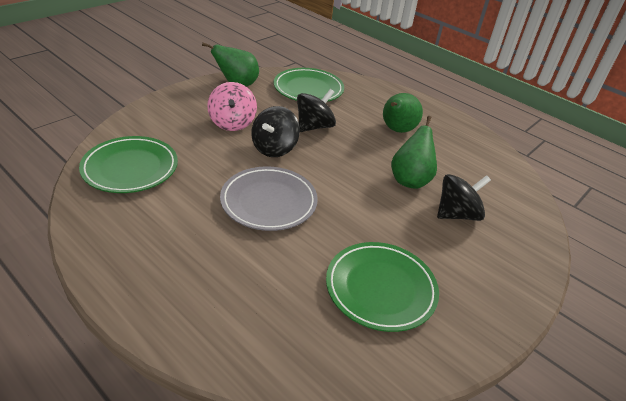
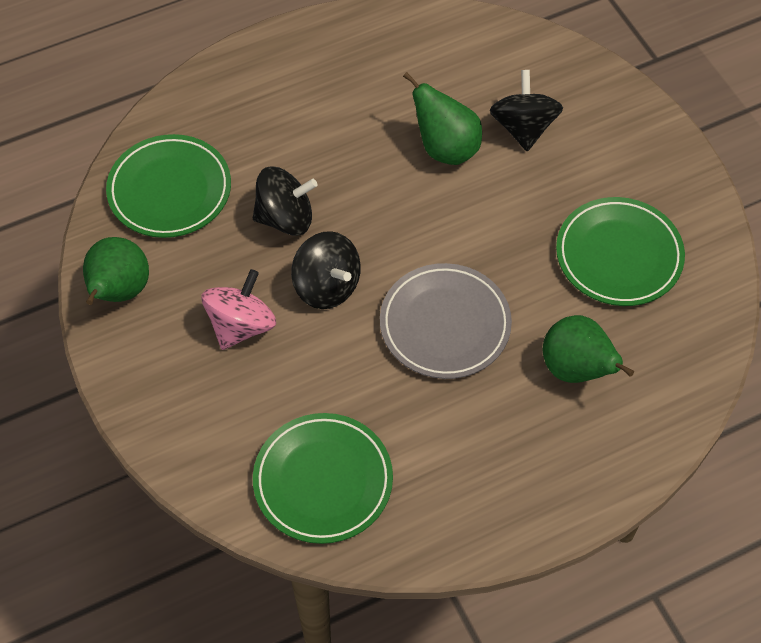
camera: 65 degrees left, 20 degrees up
(232, 123) = (241, 325): pink spinning top -> pink spinning top turned 75 degrees counterclockwise
(314, 127) = (285, 218): black spinning top -> black spinning top turned 105 degrees clockwise
(397, 130) = (327, 114): green pear -> green pear (576, 369)

